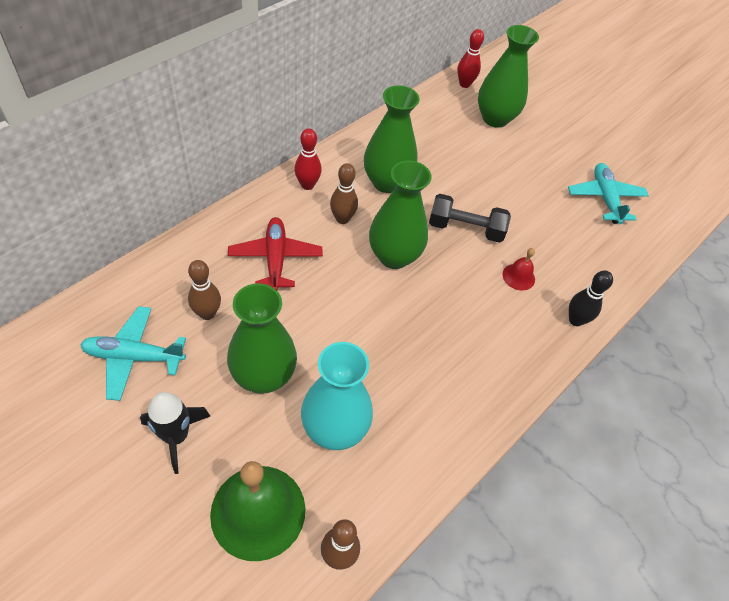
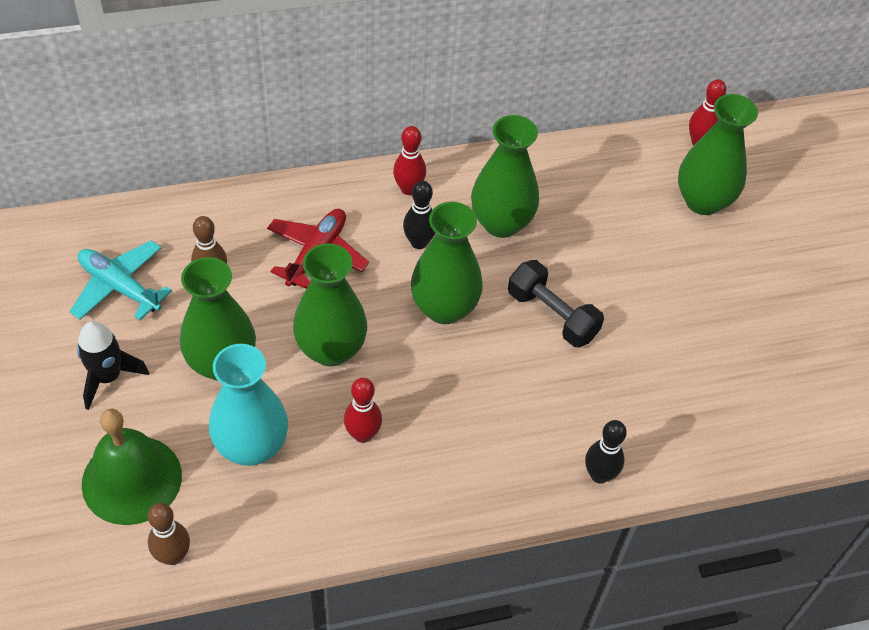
camera: 35 degrees right, 0 degrees up
(338, 324) = (331, 349): none -> green vase
(342, 219) = (419, 242): brown bowling pin -> black bowling pin
(408, 375) = (362, 434): none -> red bowling pin
(518, 276) = (571, 396): red bell -> none
(605, 198) = (767, 359): turquoise plane -> none

